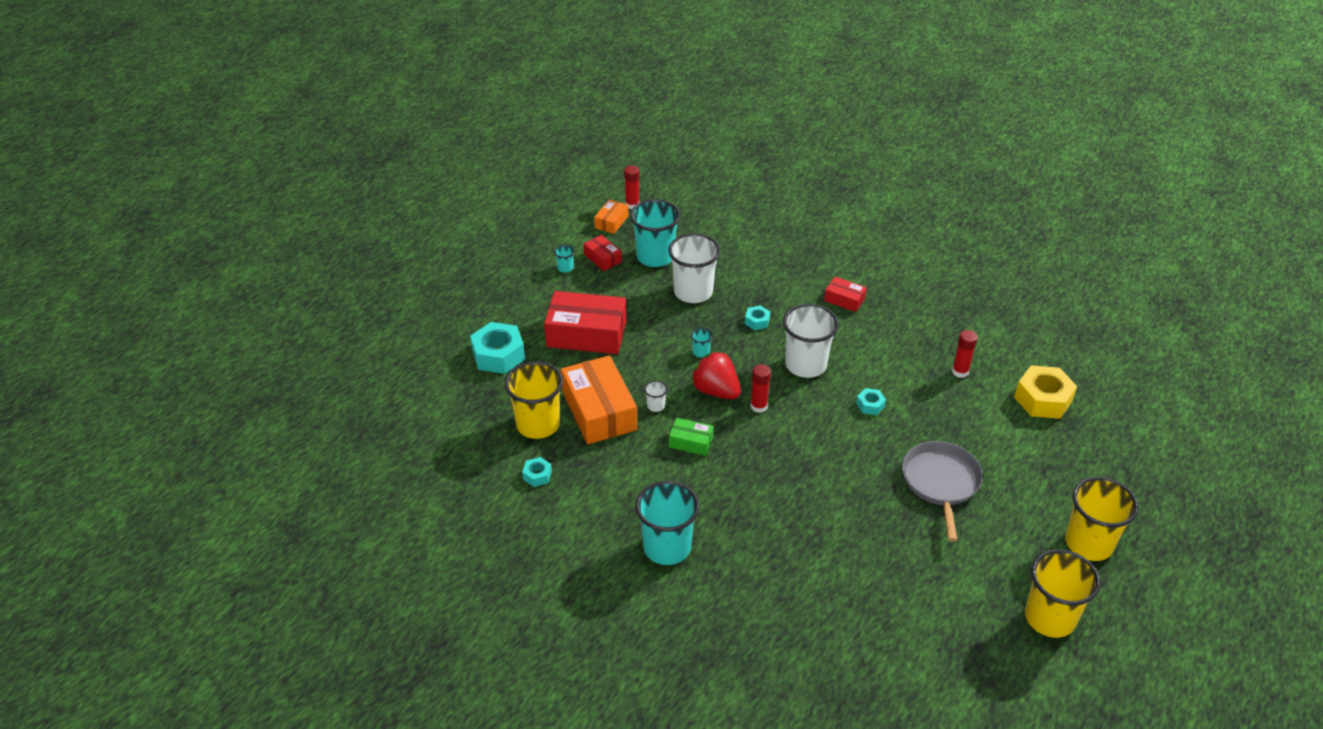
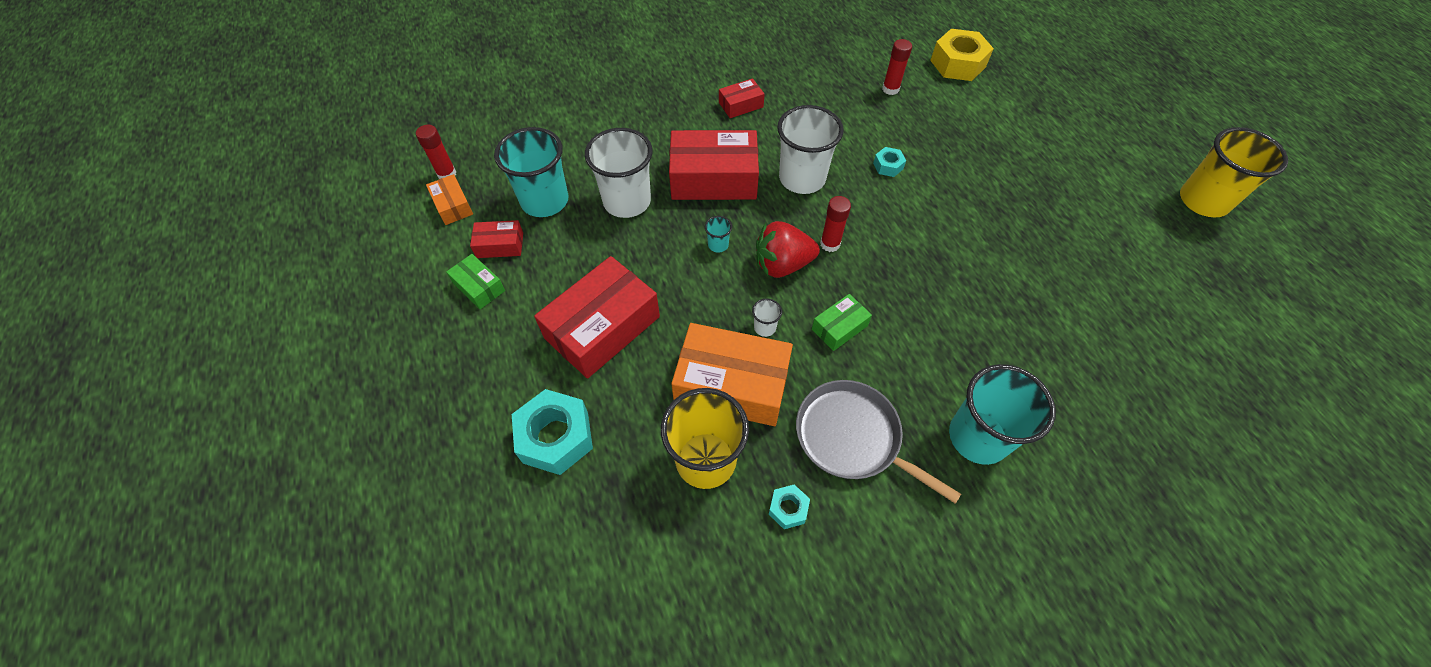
camera: 55 degrees left, 15 degrees up
(565, 268) = (479, 287): turquoise cup -> green box
(757, 321) = (713, 178): turquoise nut -> red box
(941, 483) = (1013, 176): grey pan -> grey pan (852, 437)
(1088, 543) = (1131, 132): yellow cup -> none

